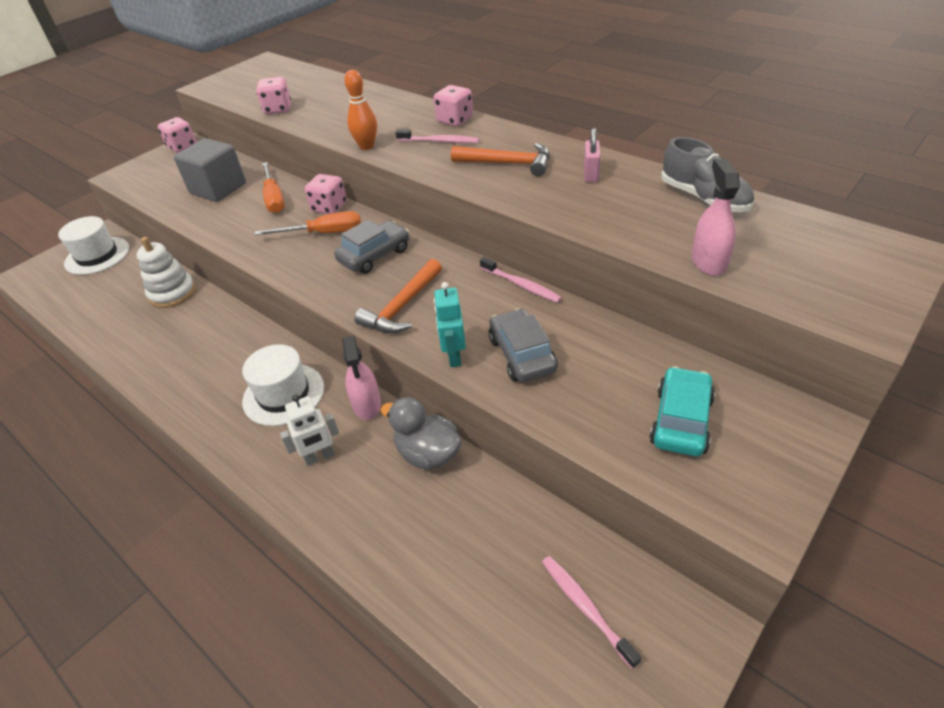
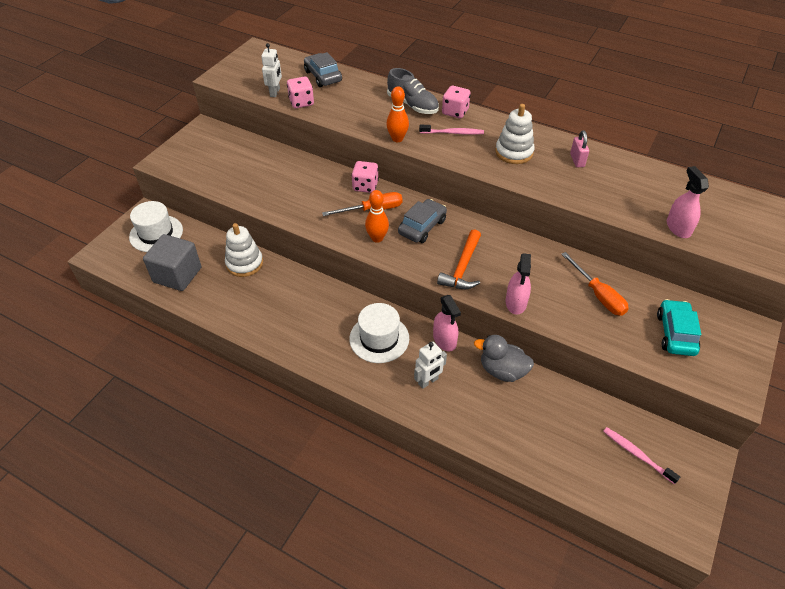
camera: 15 degrees left, 5 degrees up
(182, 146) = (202, 130): pink dice -> none
(218, 188) = (261, 172): grey cube -> grey cube (177, 275)
(255, 100) = (275, 92): none -> white robot
(274, 198) = (314, 179): orange screwdriver -> orange screwdriver (598, 295)
(311, 265) = (377, 238): none -> orange bowling pin
(454, 356) = (516, 303): turquoise robot -> pink spray bottle
(508, 163) = (514, 152): orange hammer -> white stacking toy
(521, 285) = (540, 245): pink toothbrush -> none
(522, 355) = (561, 297): grey car -> grey car (323, 76)
(704, 198) = (659, 178): grey shoe -> grey shoe (412, 105)

